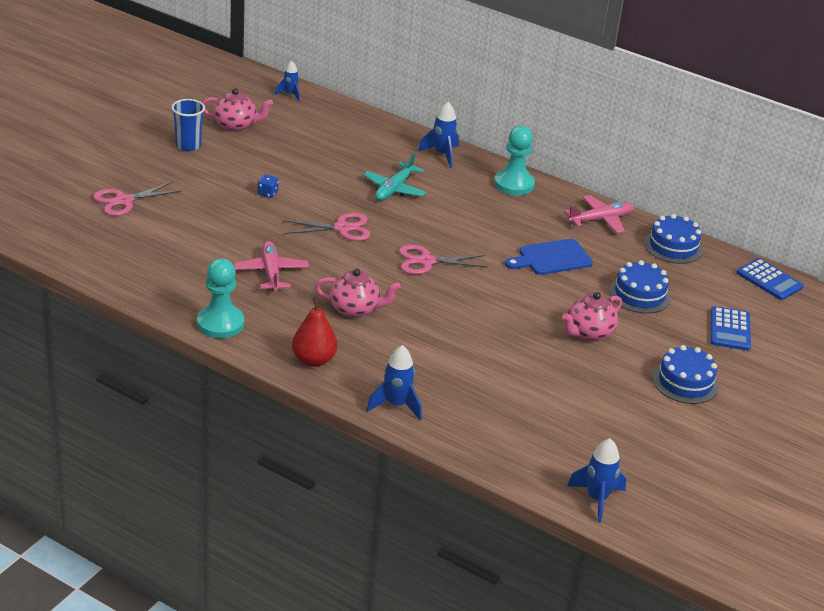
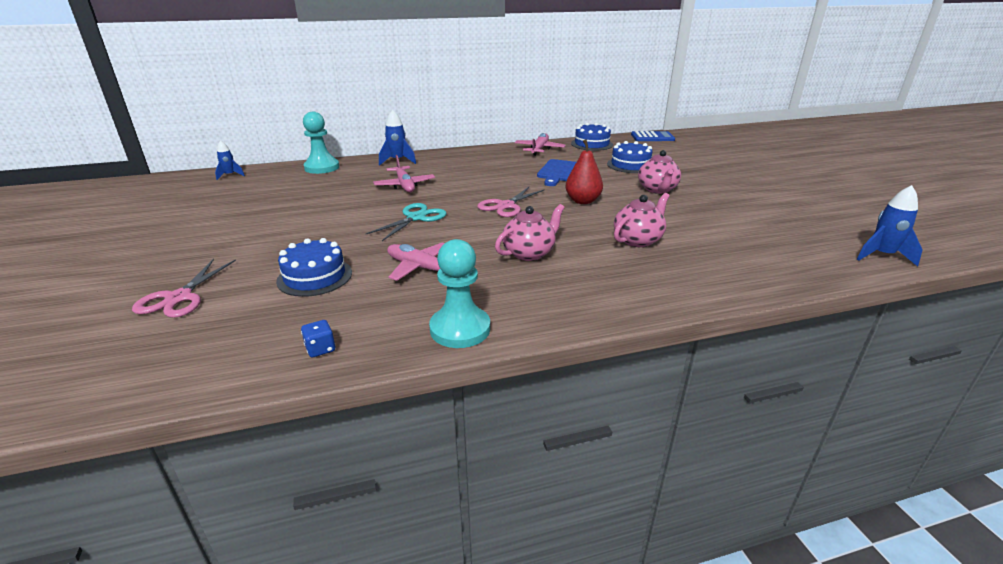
camera: 45 degrees left, 5 degrees down
(188, 145) = (186, 232): blue cup -> none
(236, 125) = (213, 205): pink teapot -> pink teapot (638, 240)
(267, 193) = (318, 227): blue dice -> blue dice (320, 349)
(313, 360) = (581, 301): red pear -> red pear (582, 201)
(342, 228) = (416, 218): pink scissors -> turquoise scissors
(394, 189) = (404, 185): turquoise plane -> pink plane
(396, 405) = (691, 288): blue rocket -> none
(514, 184) = (465, 155): turquoise pawn -> turquoise pawn (322, 167)
(685, 382) = (740, 184): blue cake -> blue cake (315, 277)
(730, 329) = (692, 158): blue calculator -> none

